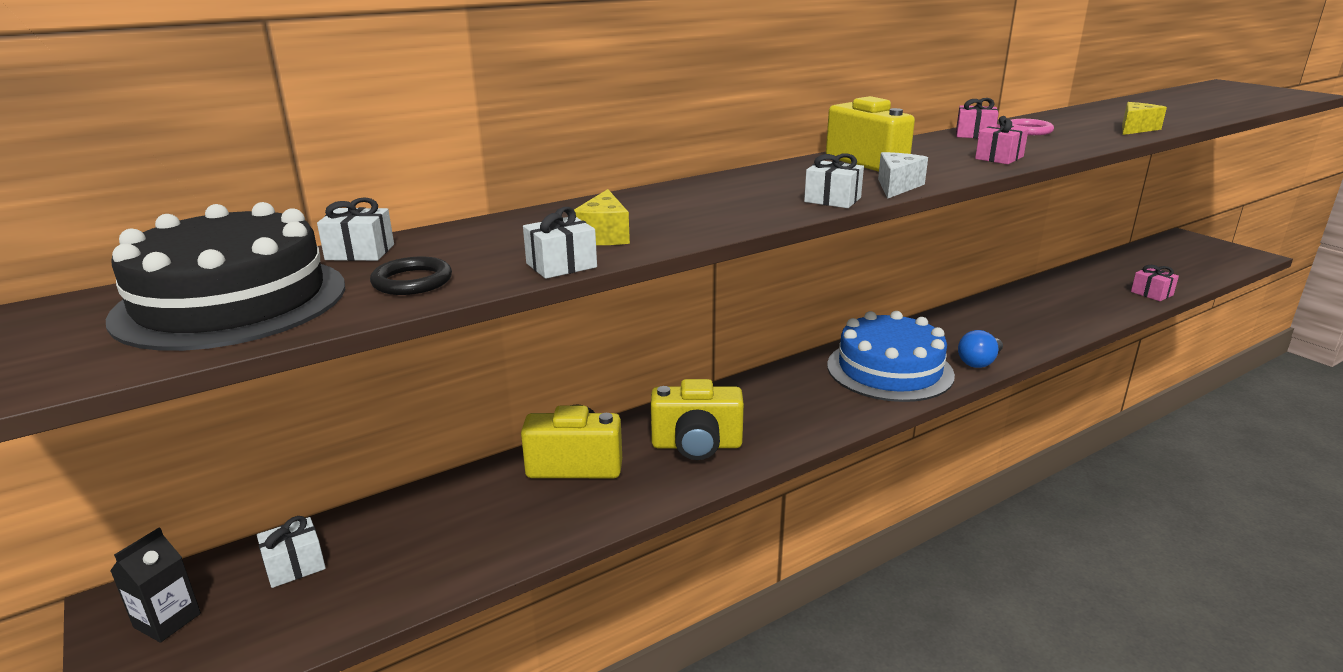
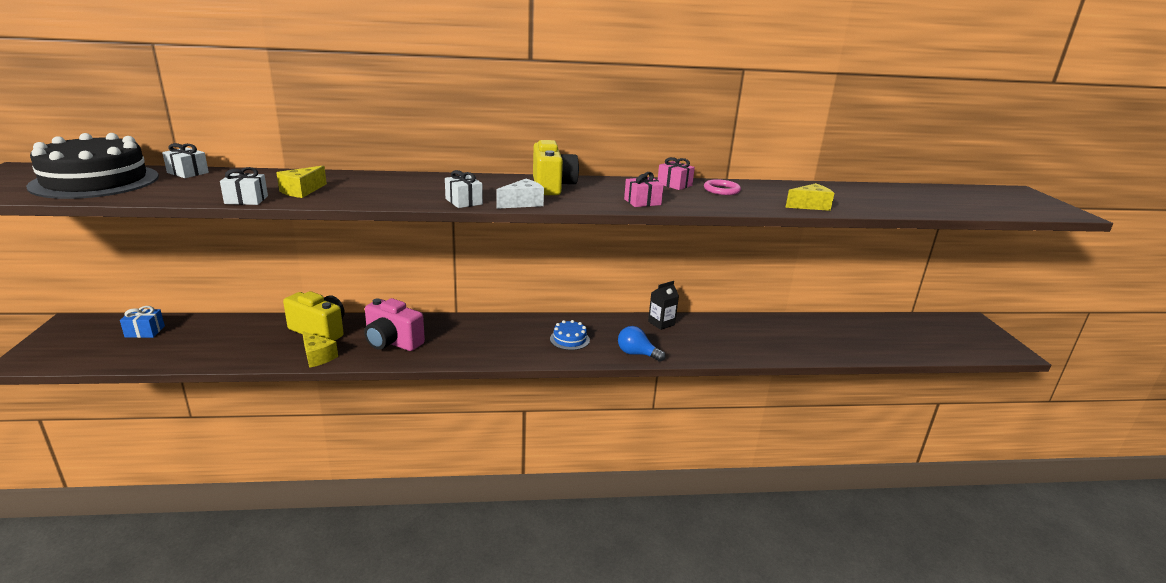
camera: 25 degrees right, 0 degrees up
(167, 620) = (75, 335): black carton -> black carton (661, 323)
(295, 565) = (145, 331): white gift -> blue gift
(412, 281) = (173, 191): black ring -> none
(630, 500) = (317, 357): none -> yellow cheese
(696, 445) = (392, 342): yellow camera -> pink camera
(889, 370) = (569, 339): blue cake -> blue cake, size x0.44
(979, 362) = (637, 354): blue light bulb -> blue light bulb turned 45 degrees clockwise
(1151, 293) = (857, 351): pink gift -> none

